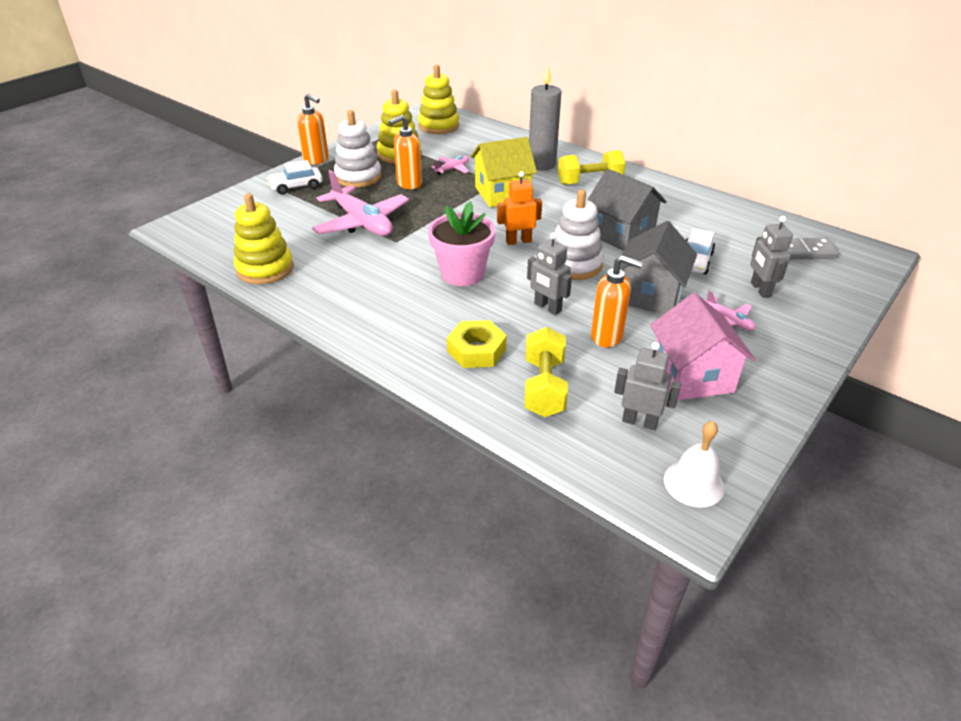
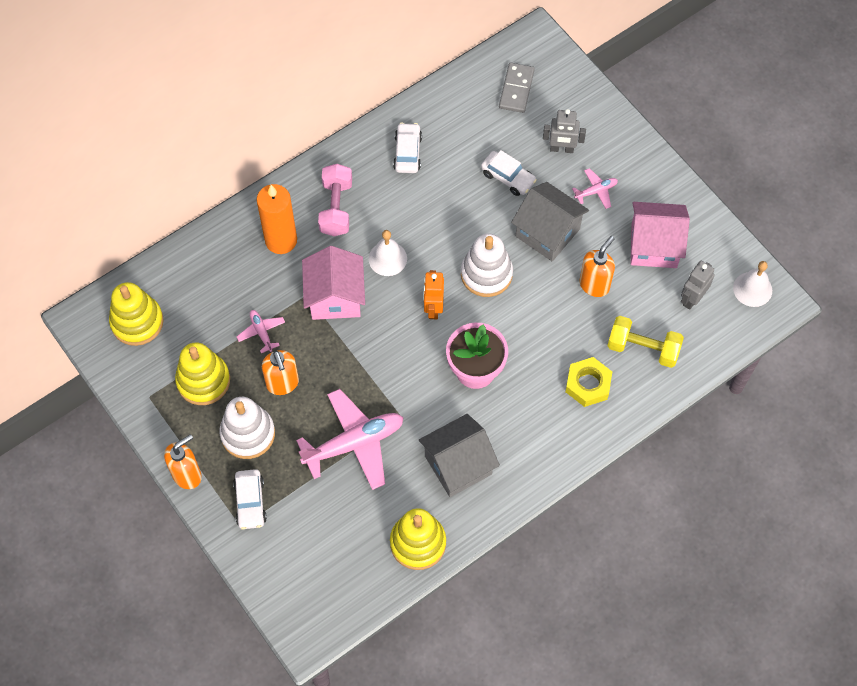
camera: 75 degrees left, 25 degrees up
(502, 194) = (335, 297): yellow house -> pink house
(541, 164) = (281, 240): grey candle -> orange candle
(547, 307) = (545, 316): grey robot -> none
(556, 211) = (387, 258): none -> white bell
(589, 182) = (336, 208): yellow dumbbell -> pink dumbbell
(621, 234) = (446, 217): grey house -> grey house (458, 465)
(673, 205) = (407, 153): none -> white car

